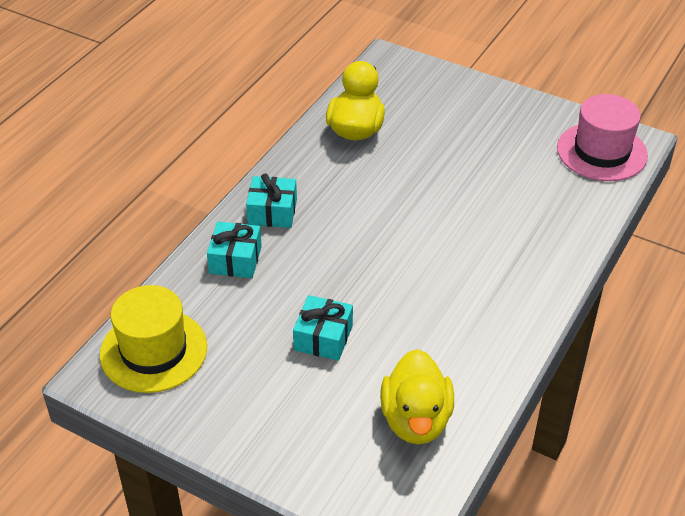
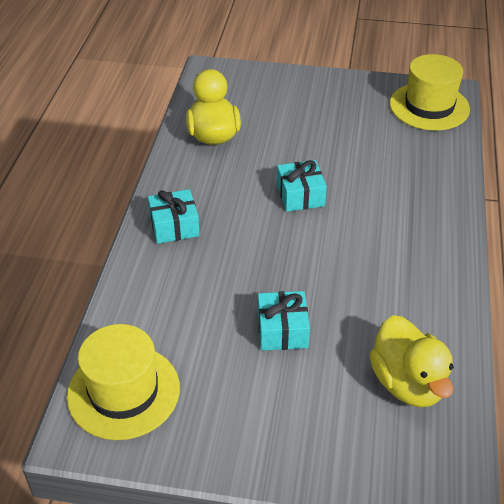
camera: 20 degrees left, 0 degrees up
(235, 260) = (161, 279): turquoise gift -> turquoise gift (300, 195)
(602, 152) = (429, 106): pink hat -> yellow hat

